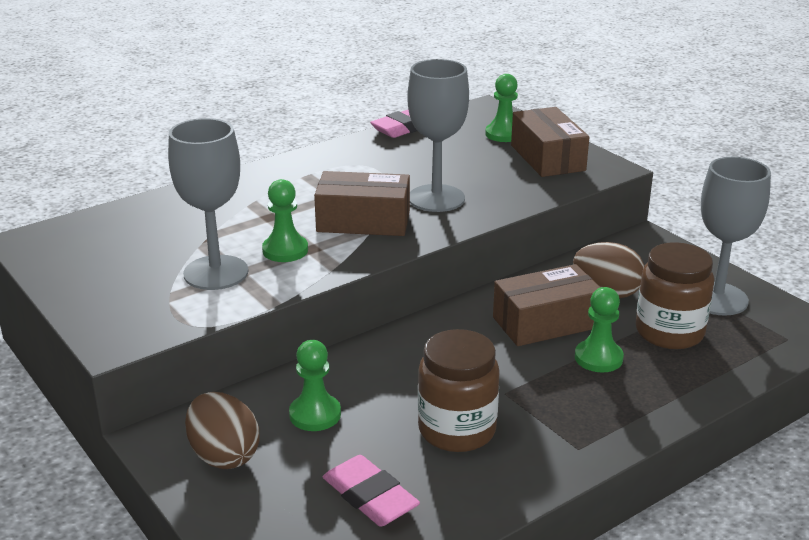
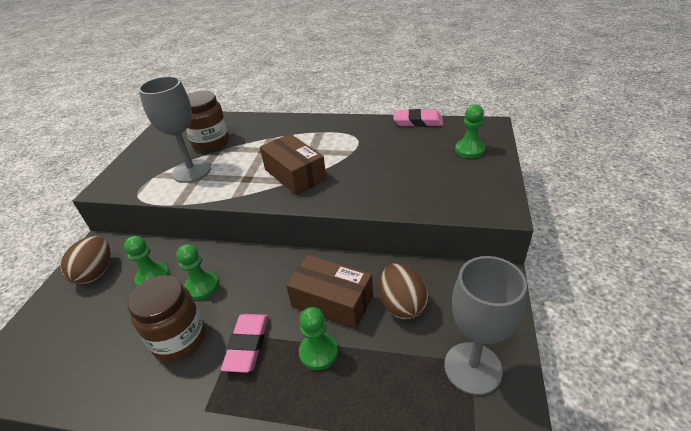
camera: 50 degrees right, 10 degrees up
(285, 250) = (235, 174): green pawn -> green pawn (202, 287)
(370, 496) = (91, 346): pink eraser -> pink eraser (247, 344)
(436, 198) = (354, 178): grey goblet -> none
(547, 158) = (469, 181): brown box -> none
(669, 332) = (392, 369): brown jar -> brown jar (211, 143)

